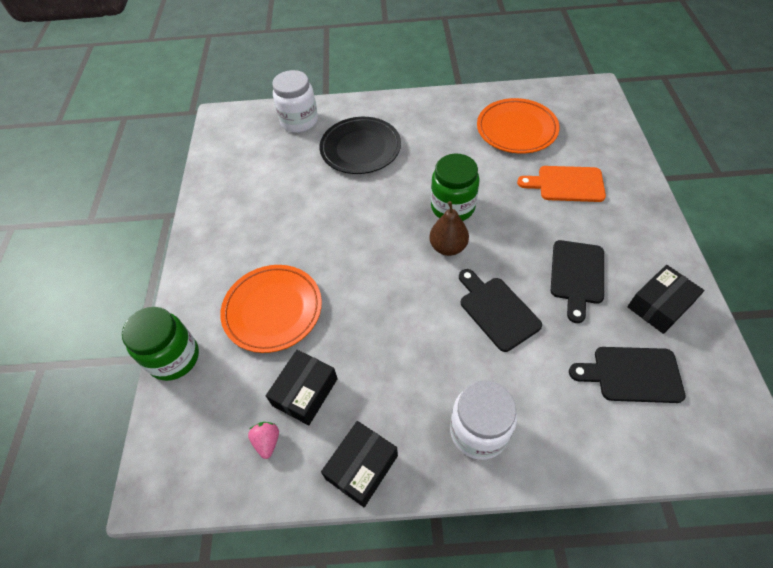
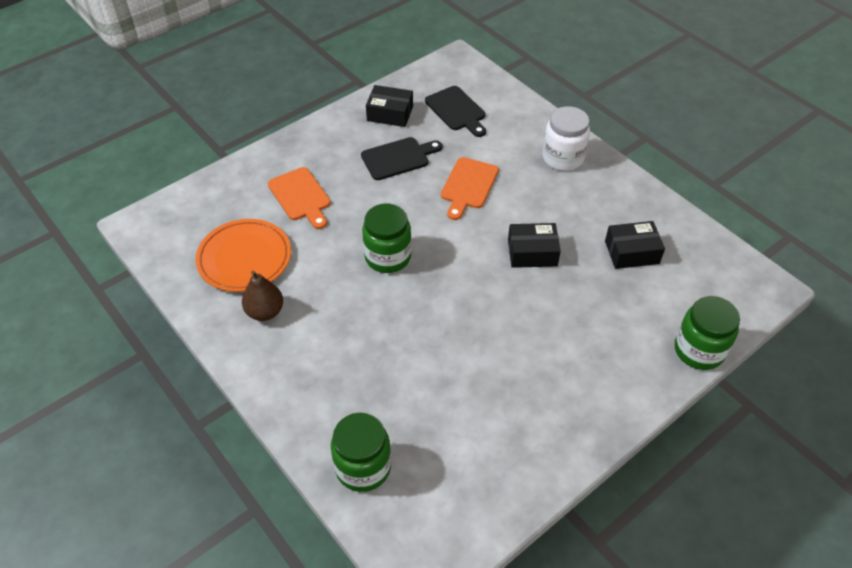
camera: 130 degrees left, 5 degrees down
(267, 441) = (680, 250): pink strawberry -> none
(273, 310) = (598, 315): orange plate -> none
(299, 121) = (363, 467): white jar -> green jar
(360, 148) = (364, 373): black plate -> none
(361, 467) = (640, 197): black box -> black box (532, 253)
(448, 247) = (435, 239): brown pear -> brown pear (265, 312)
(497, 310) = (468, 186): black cutting board -> orange cutting board

